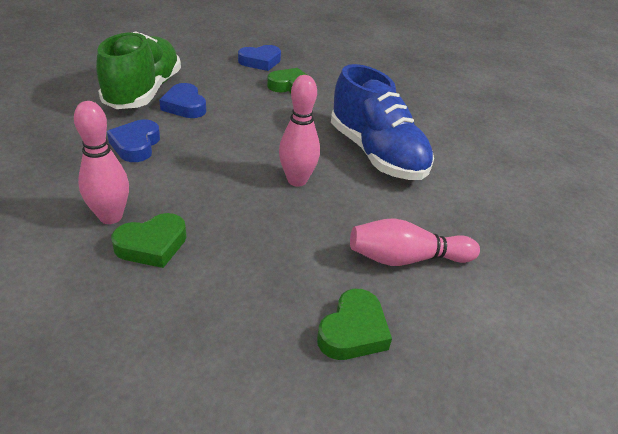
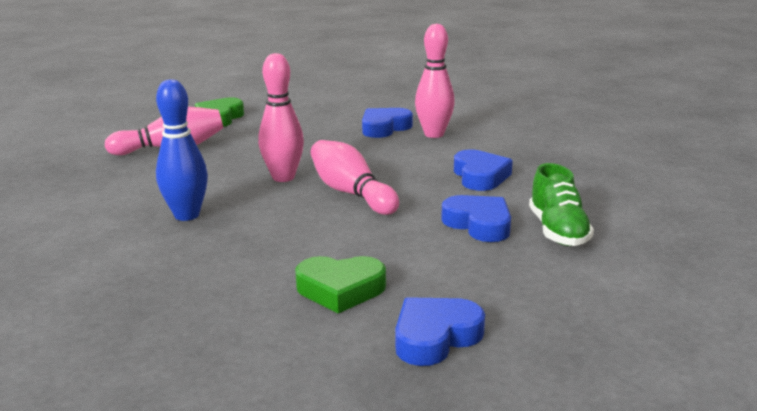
camera: 170 degrees right, 15 degrees down
(144, 92) = (558, 231): green shoe -> green shoe, size x0.55
(152, 245) = (384, 128): green heart -> blue heart
(250, 150) = (351, 193): none -> pink bowling pin
(376, 154) = (187, 215): blue shoe -> blue bowling pin

